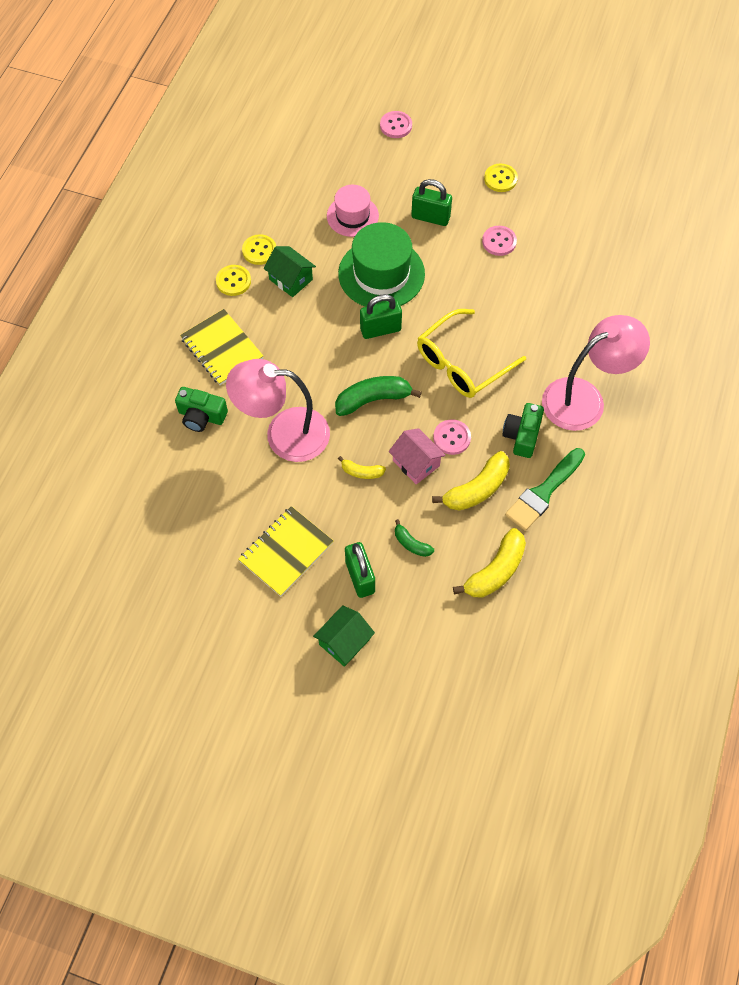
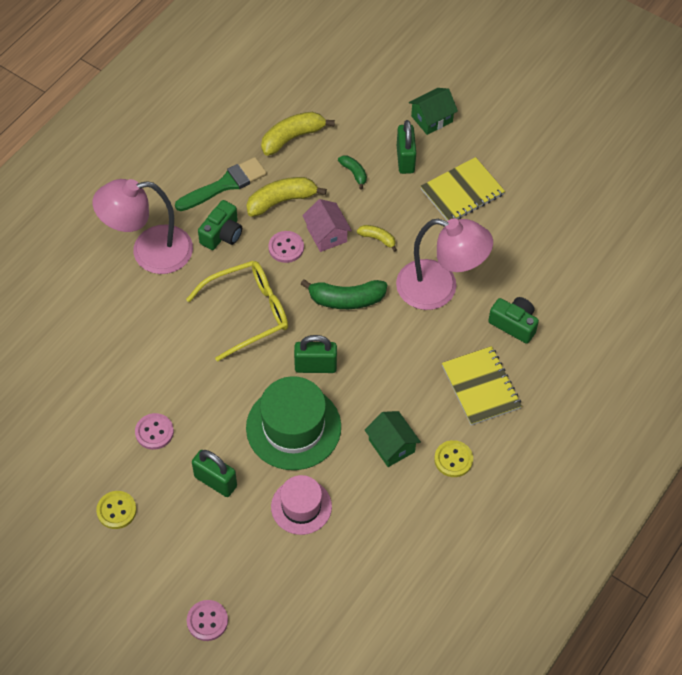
camera: 165 degrees left, 5 degrees down
(259, 250) = (417, 489): yellow button -> none

